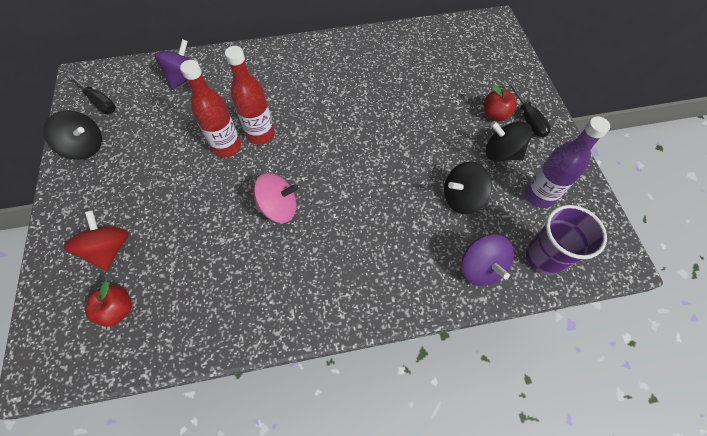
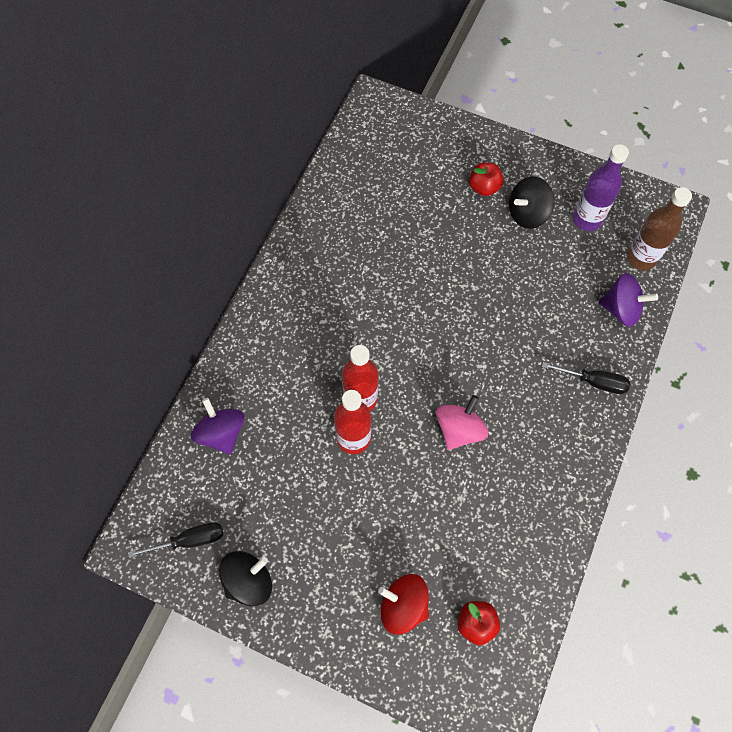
camera: 55 degrees left, 5 degrees up
(462, 198) = (550, 276): black spinning top -> none
(528, 119) = (508, 166): black screwdriver -> black screwdriver (594, 382)
(544, 257) = (641, 258): purple cup -> brown bottle

